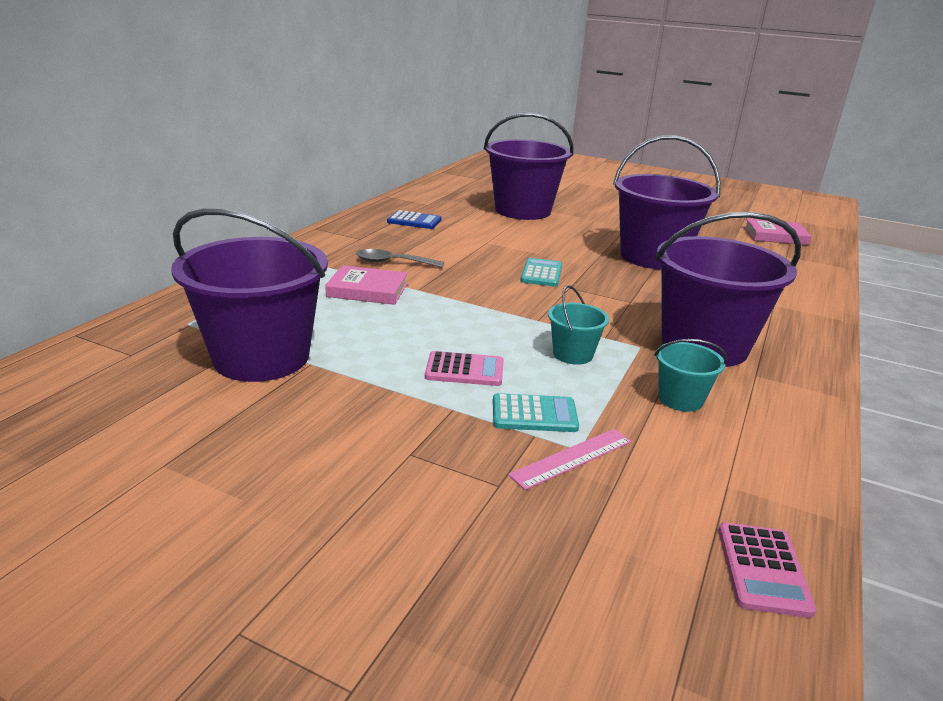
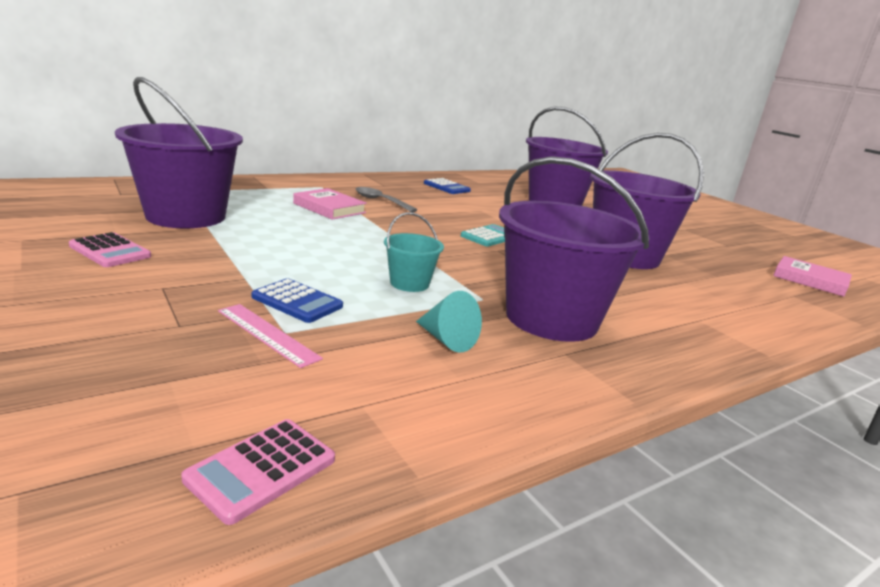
camera: 30 degrees right, 5 degrees down
(464, 370) = (302, 263): pink calculator -> pink calculator (110, 251)
(534, 414) = (297, 302): turquoise calculator -> blue calculator
(572, 458) = (267, 334): pink ruler -> pink ruler turned 45 degrees clockwise
(680, 399) = (446, 339): turquoise bucket -> turquoise cone

